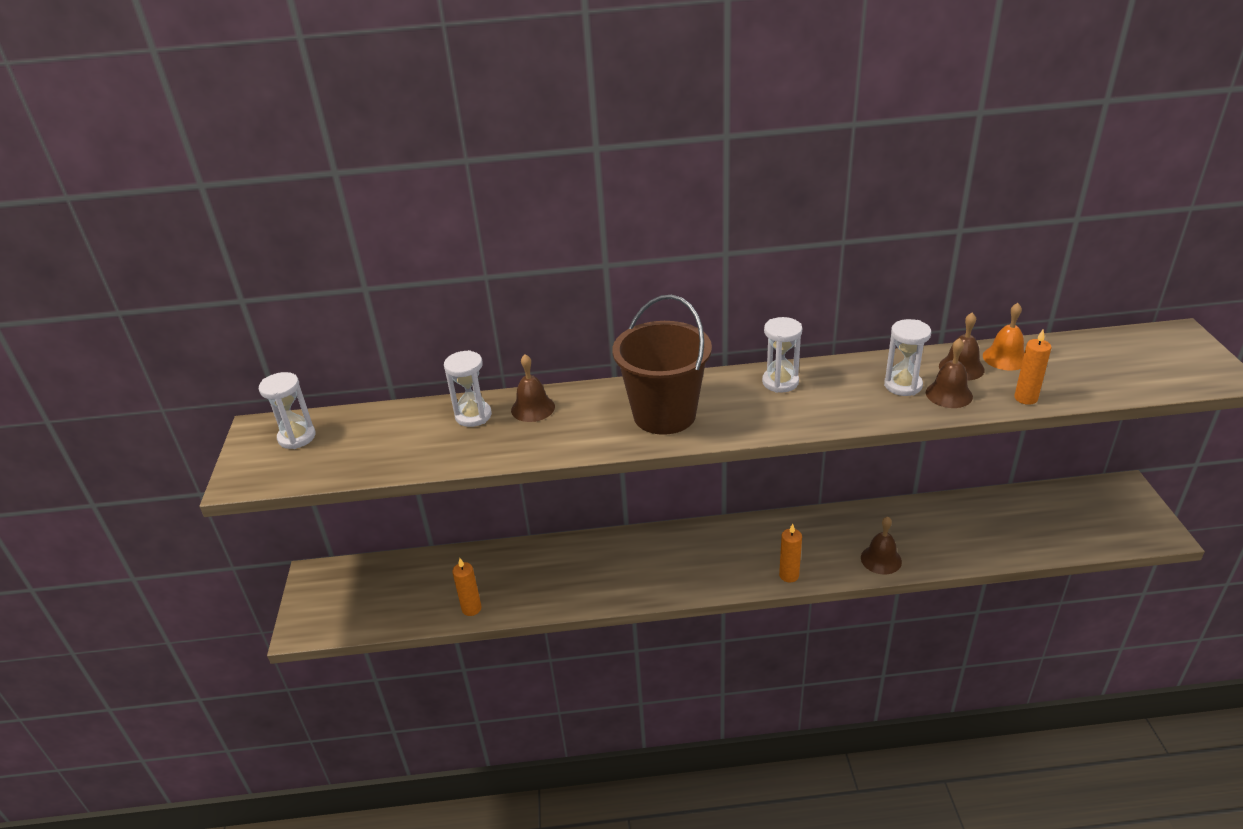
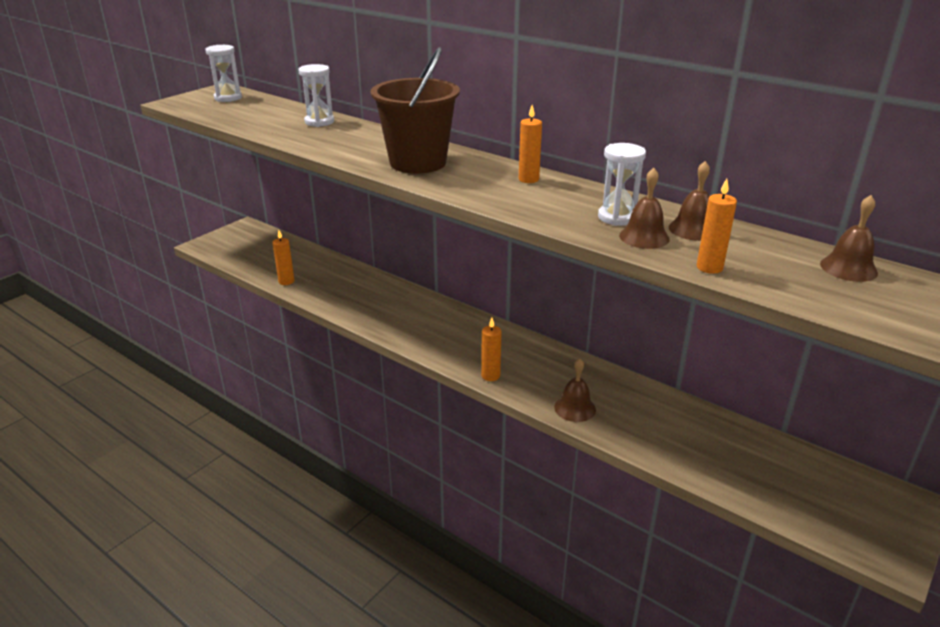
camera: 40 degrees right, 5 degrees down
(533, 408) = (355, 131): brown bell -> brown bell (848, 268)
(780, 382) = (528, 179): white hourglass -> orange candle
(1005, 358) = (750, 241): orange bell -> none

